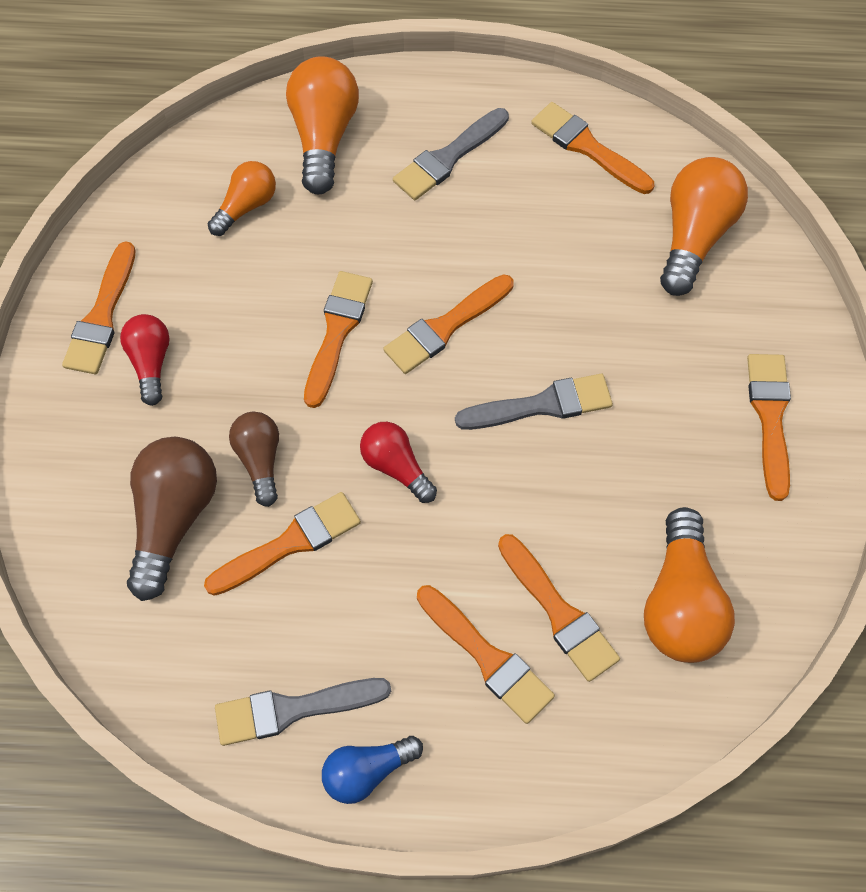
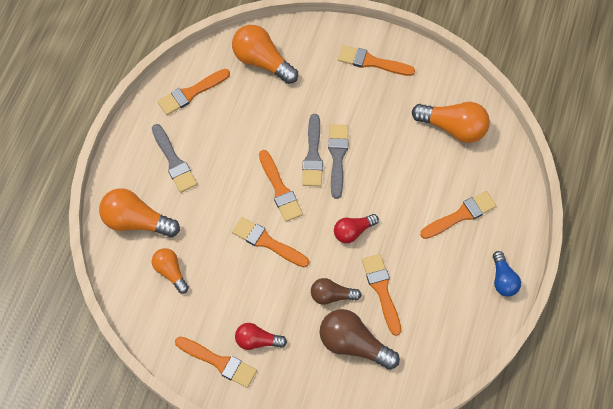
camera: 75 degrees left, 0 degrees up
(293, 709) = (467, 306): grey brush -> grey brush (313, 155)
(559, 612) = (446, 179): orange brush -> none

